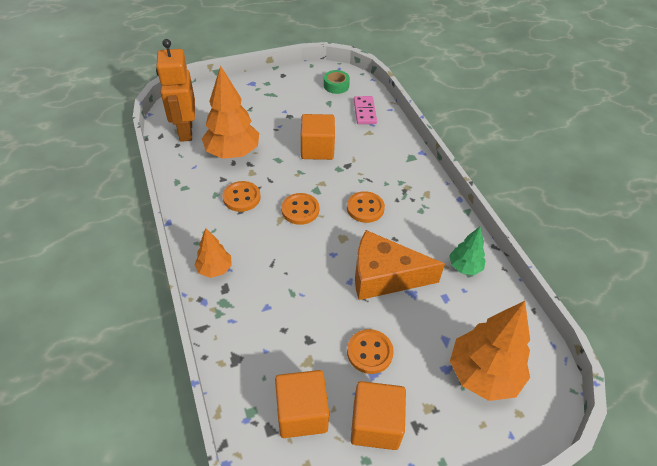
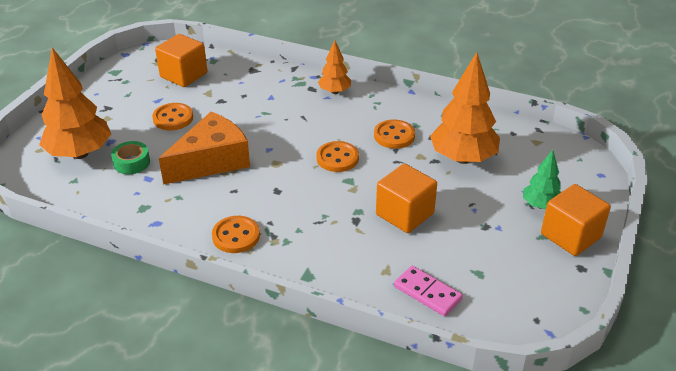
camera: 135 degrees right, 10 degrees down
(185, 131) = (531, 145): orange robot -> none
(336, 86) = (509, 303): green tape -> green tape (131, 162)
(365, 208) = (288, 195): orange button -> orange button (236, 236)
(375, 424) = (134, 94): orange cube -> orange cube (570, 236)
(464, 267) = (150, 209): green tree -> green tree (540, 205)

